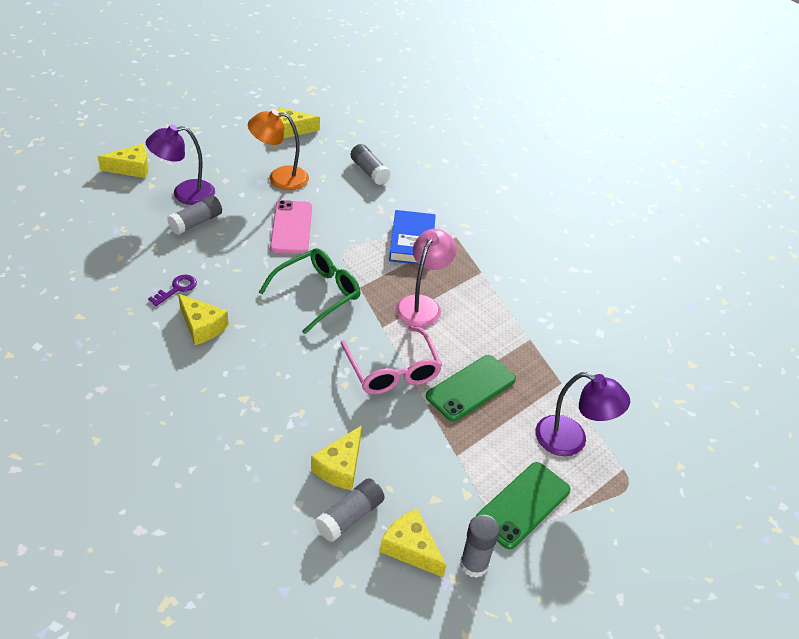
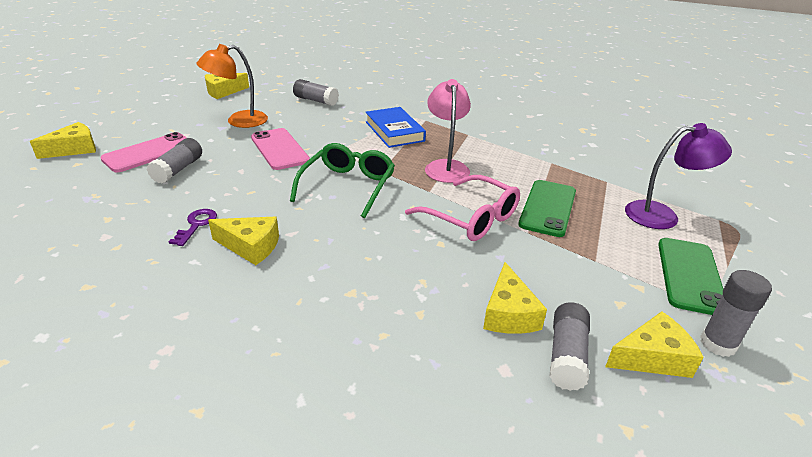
camera: 25 degrees left, 10 degrees down
(185, 194) = (149, 153): purple lamp -> pink phone
(411, 548) = (652, 357): yellow cheese -> yellow cheese turned 150 degrees clockwise

